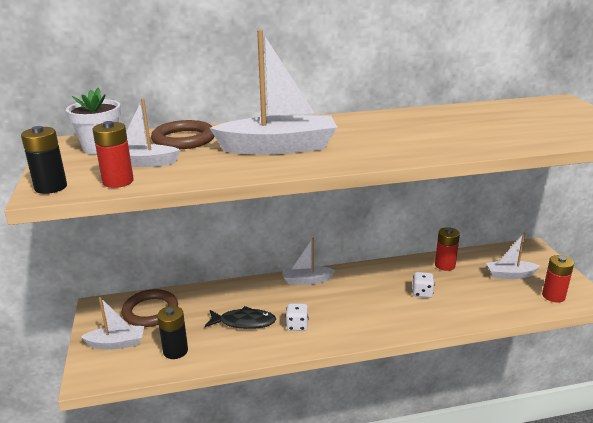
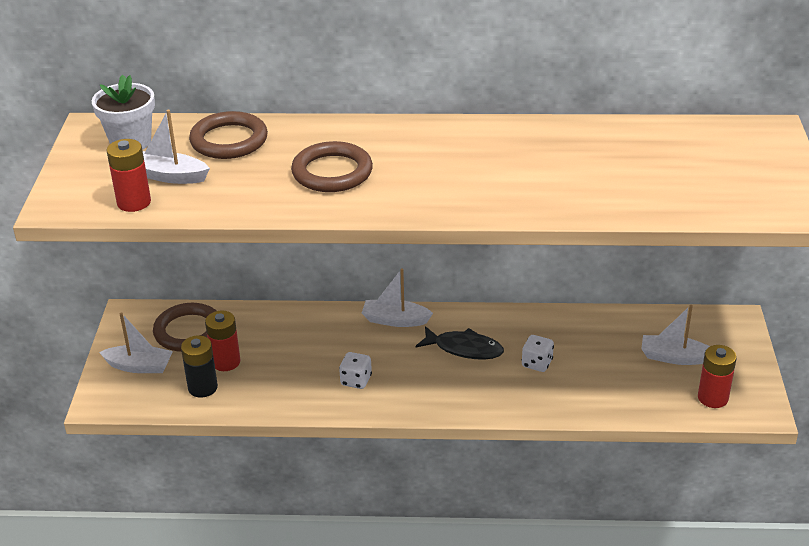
camera: 15 degrees right, 10 degrees up
(51, 187) = (63, 201): black battery -> none
(244, 322) = (294, 365): black fish -> black fish (464, 349)
(278, 148) = (332, 172): white boat -> brown ring
(445, 265) = (592, 328): red battery -> red battery (226, 362)

